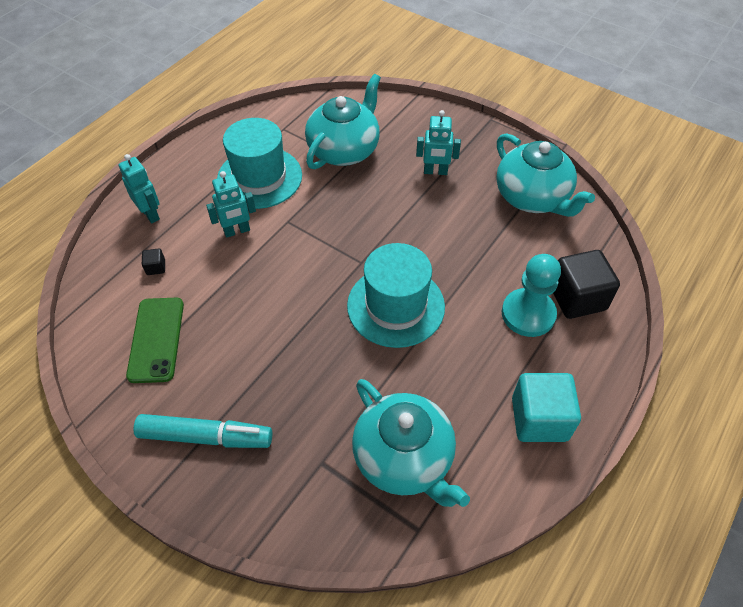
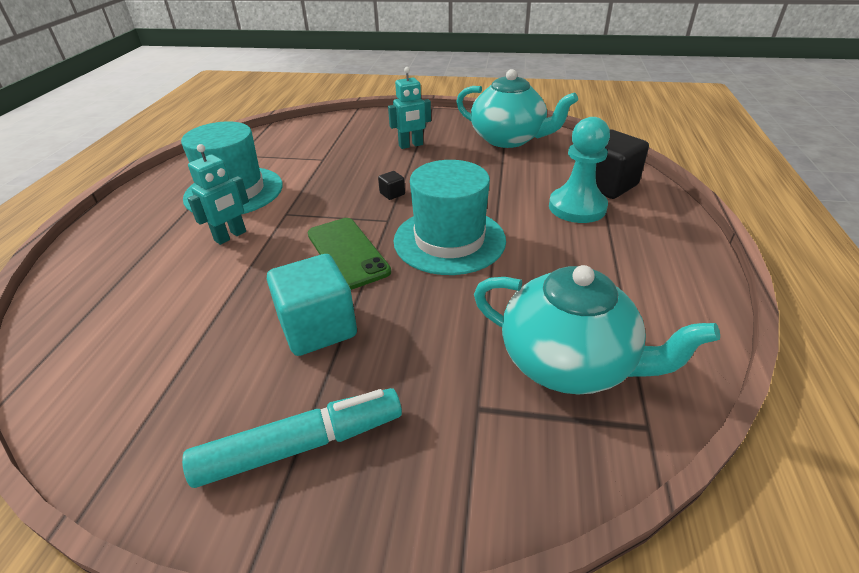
camera: 25 degrees left, 15 degrees down
(150, 214) = (110, 253): turquoise robot -> none
(156, 267) = (138, 296): black cube -> black cube (392, 194)
(156, 339) = (171, 365): green phone -> green phone (347, 252)
(344, 150) = (313, 153): turquoise teapot -> none
(539, 419) = (664, 276): turquoise cube -> turquoise cube (318, 328)

